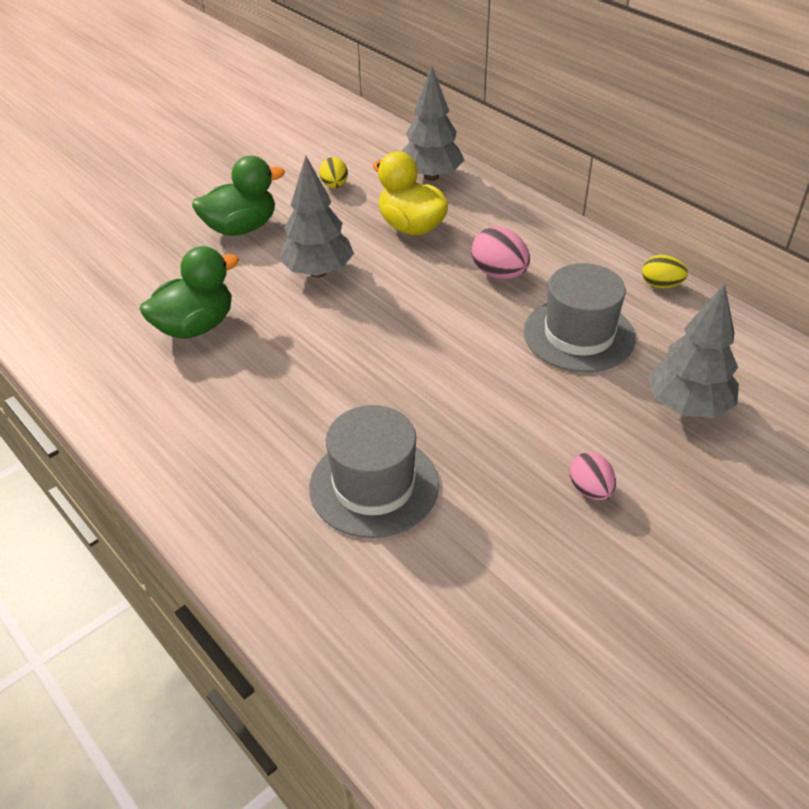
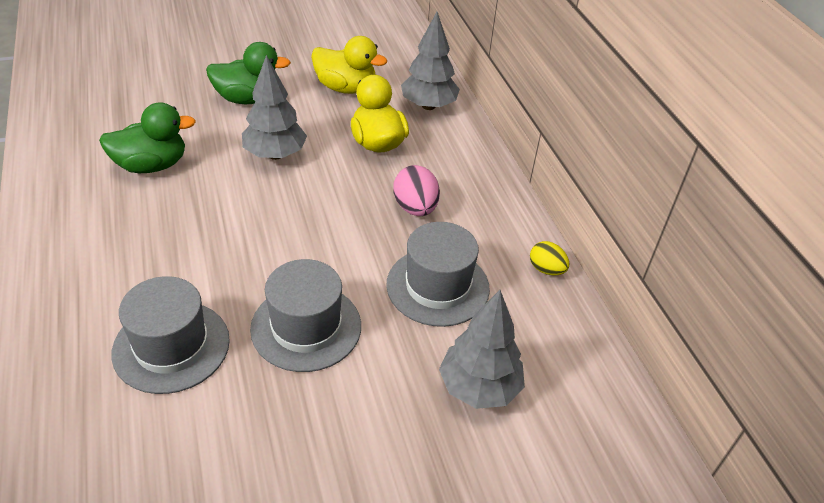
camera: 20 degrees right, 0 degrees up
(334, 186) = (346, 88): yellow egg -> yellow duck
(489, 416) = (306, 327): none -> grey hat
(590, 489) = (334, 425): pink egg -> none

